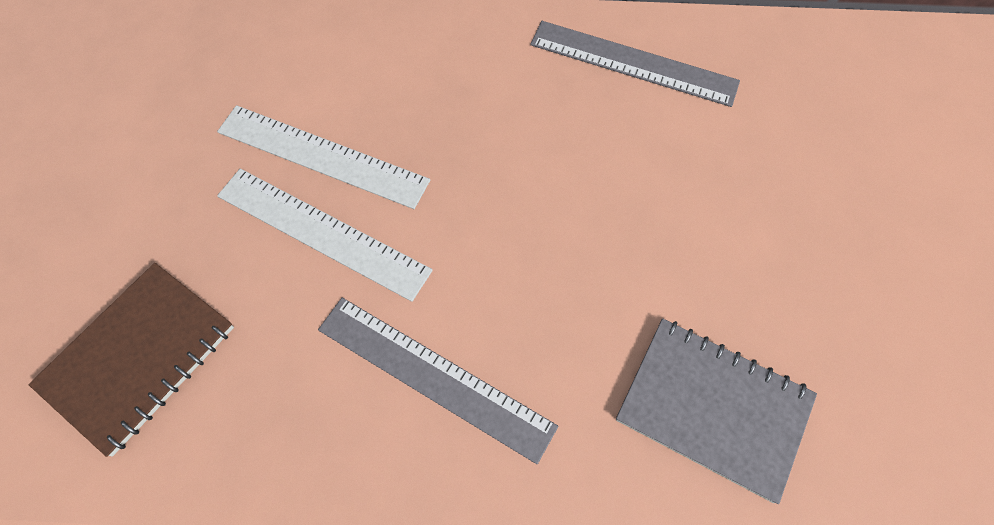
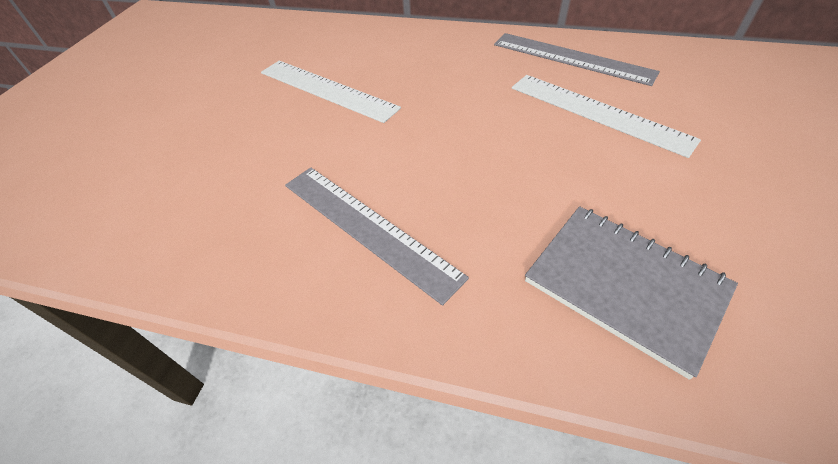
camera: 15 degrees right, 15 degrees down
(139, 357) = (148, 187): brown notebook -> none
(322, 233) = (311, 130): white ruler -> white ruler (598, 113)

